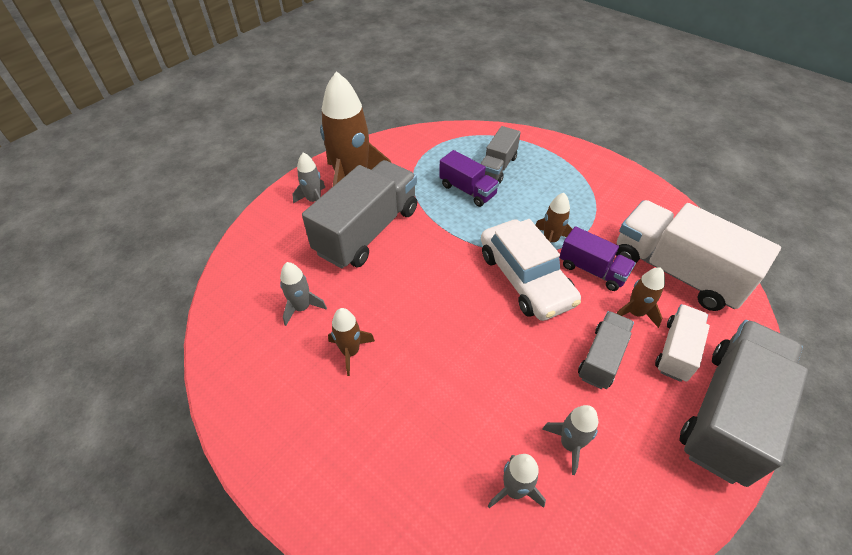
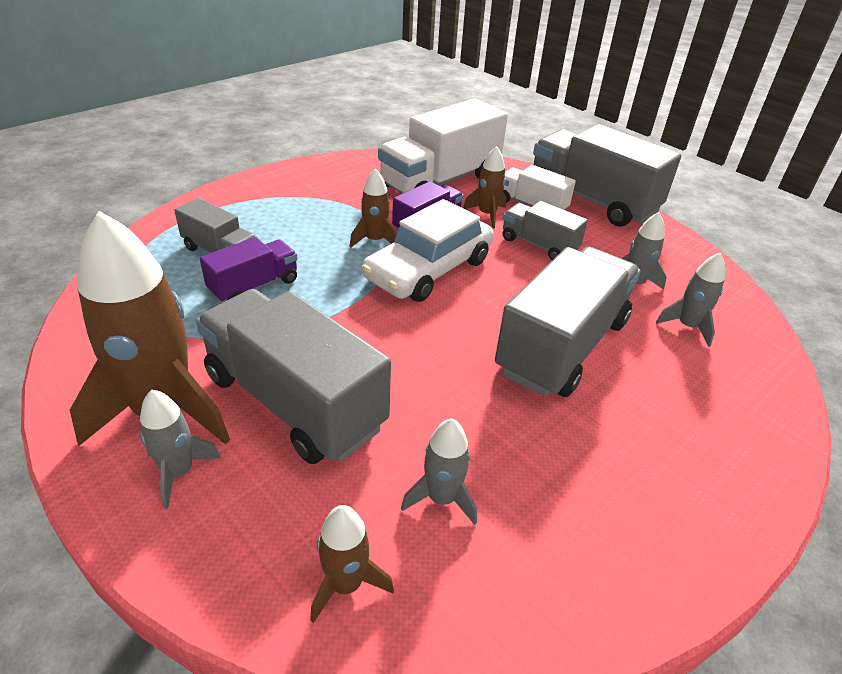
camera: 85 degrees left, 10 degrees down
(350, 352) = (529, 440): brown rocket -> brown rocket (346, 584)
(454, 375) = (562, 346): none -> grey truck
(525, 278) = (429, 269): white car -> white car turned 150 degrees clockwise

